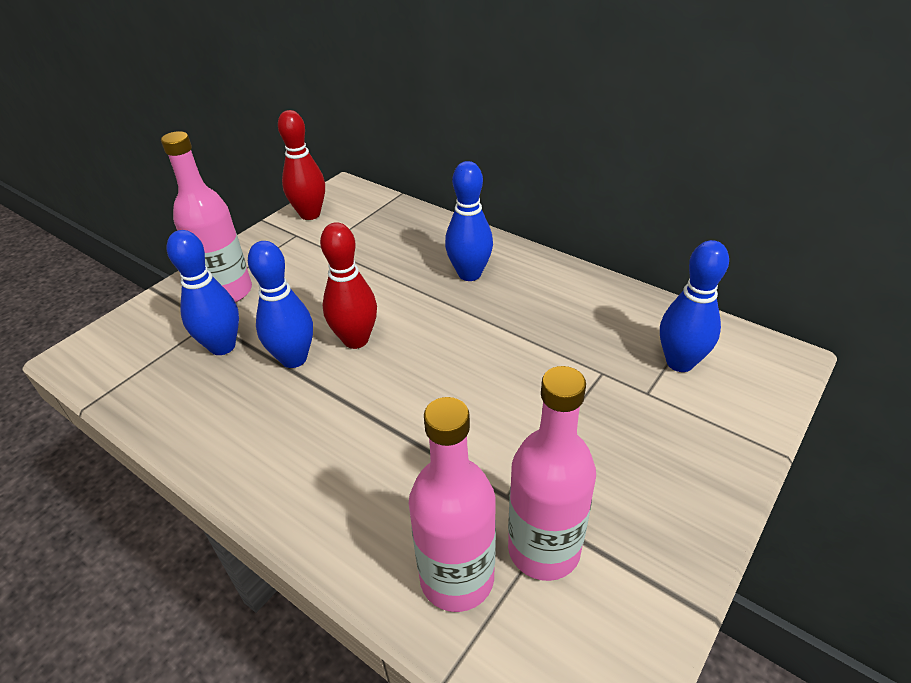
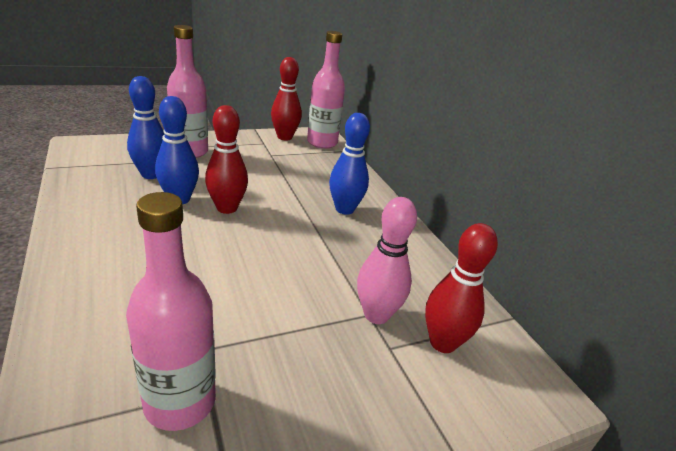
camera: 25 degrees right, 10 degrees down
(457, 578) = (101, 379): pink bottle -> pink bottle (322, 143)
(608, 369) = (376, 315): none -> pink bowling pin
(680, 362) = (442, 343): blue bowling pin -> red bowling pin

